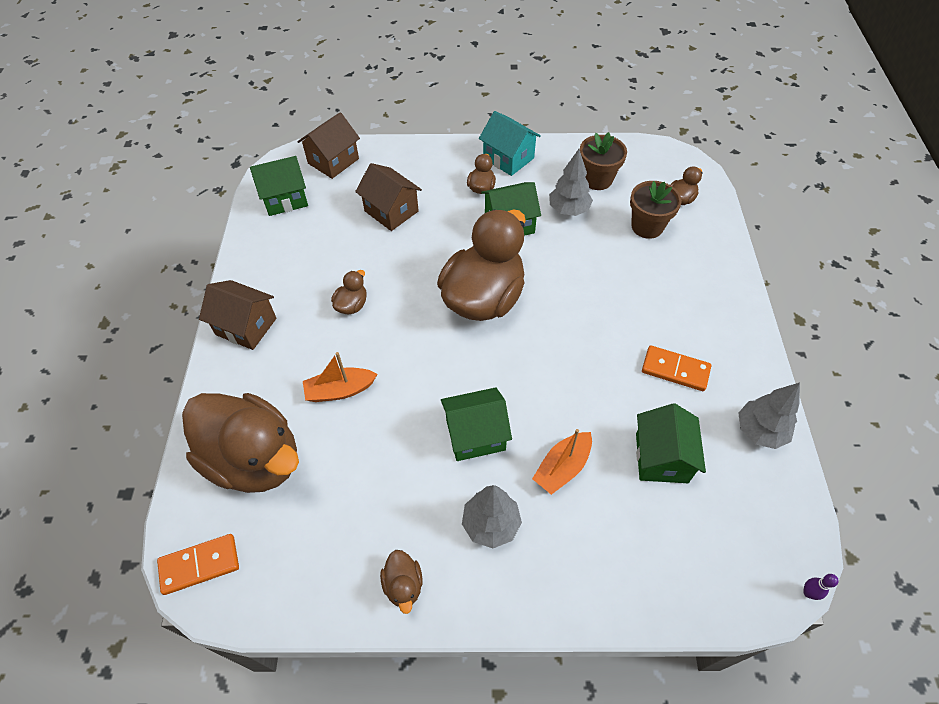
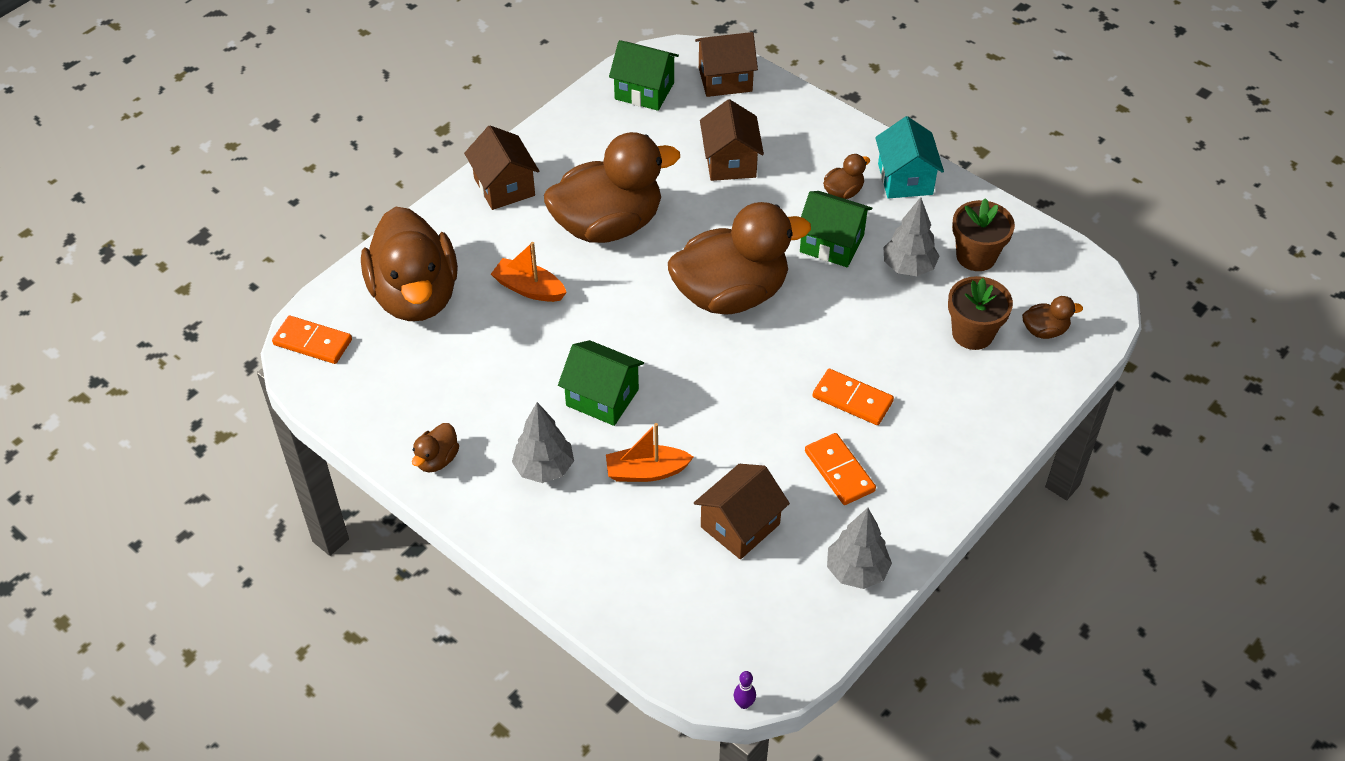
camera: 40 degrees right, 5 degrees down
(352, 305) = (608, 225): brown duck -> brown duck, size x2.47
(630, 316) = (852, 399): none -> orange domino
(661, 458) = (740, 525): green house -> brown house

